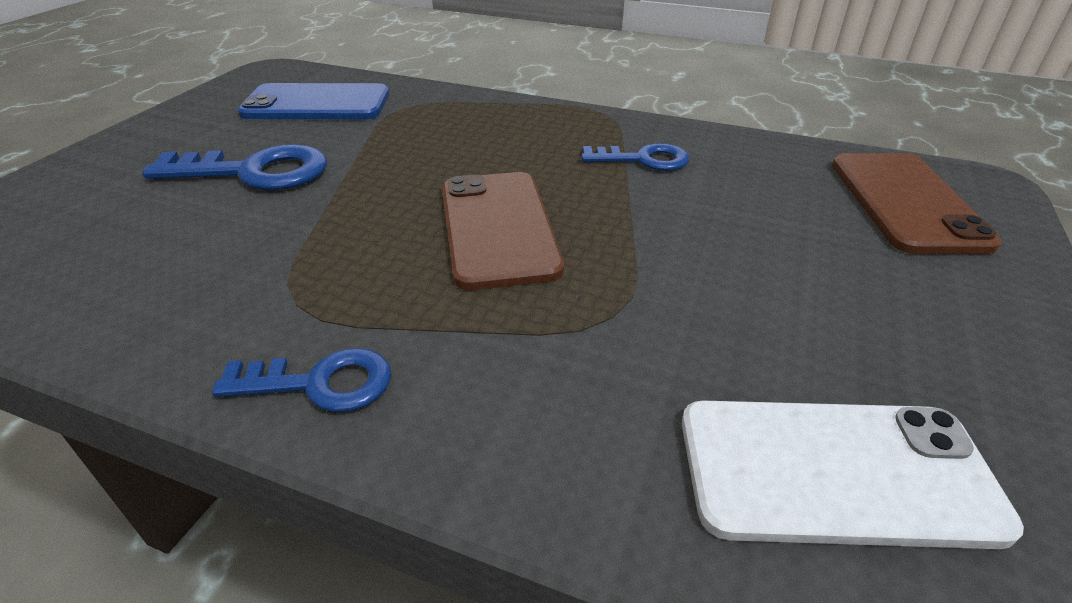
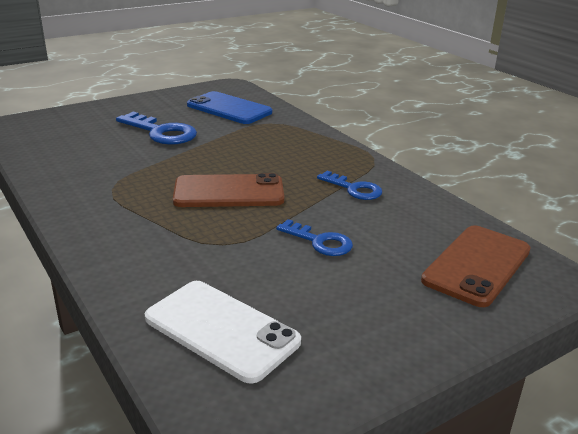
camera: 35 degrees right, 10 degrees down
(320, 383) = (85, 217): blue key -> blue key (319, 241)
(498, 228) = (229, 192): brown phone -> brown phone turned 60 degrees clockwise

